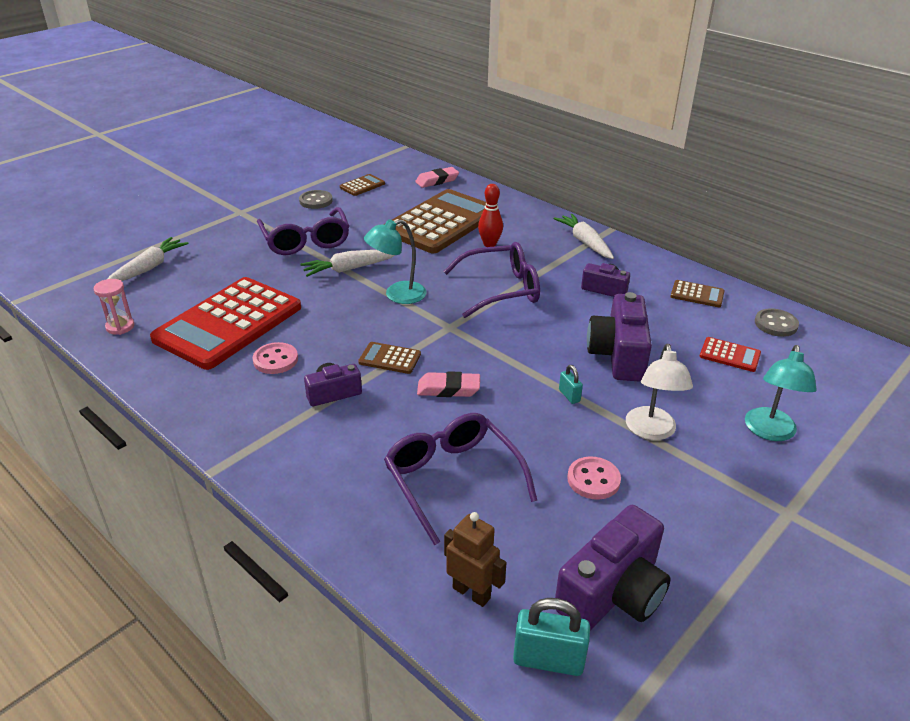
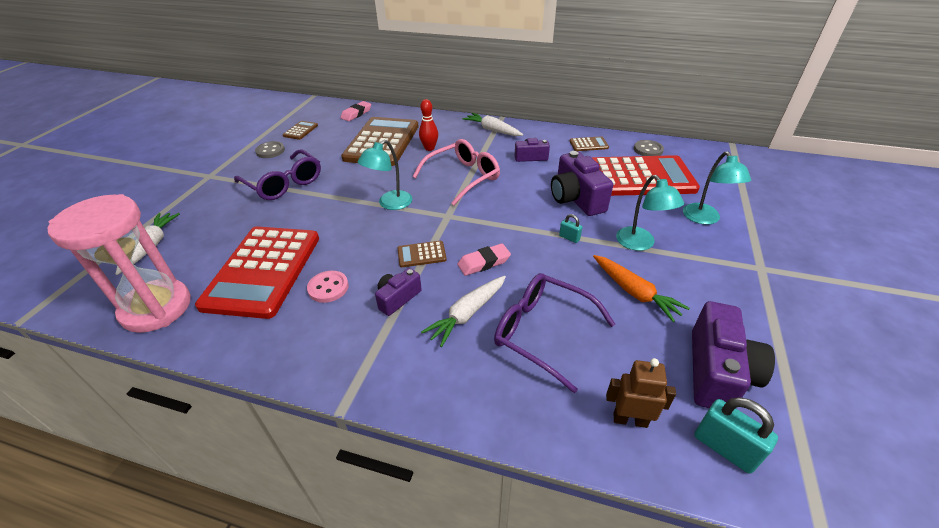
camera: 25 degrees left, 5 degrees up
(120, 327) = (156, 308): pink hourglass -> pink hourglass, size x2.42
(349, 269) = (336, 195): white carrot -> white carrot (467, 314)
(501, 289) = (463, 177): purple glasses -> pink glasses
(548, 660) = (724, 448): turquoise padlock -> turquoise padlock turned 60 degrees clockwise
(593, 480) = (635, 292): pink button -> orange carrot
(651, 431) = (640, 244): white lamp -> turquoise lamp
(729, 355) = (640, 177): red calculator -> red calculator, size x2.48

